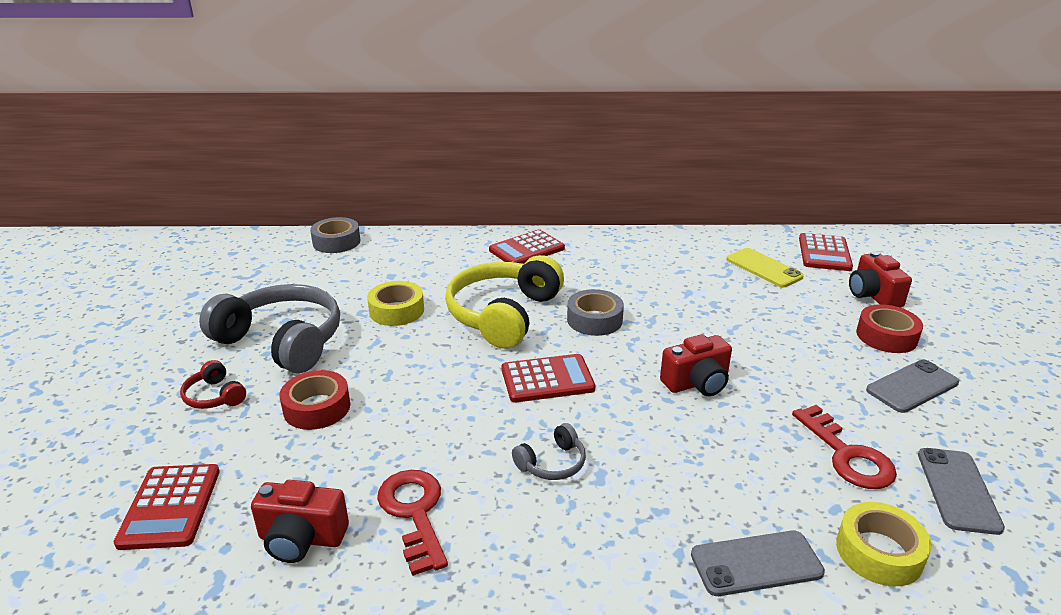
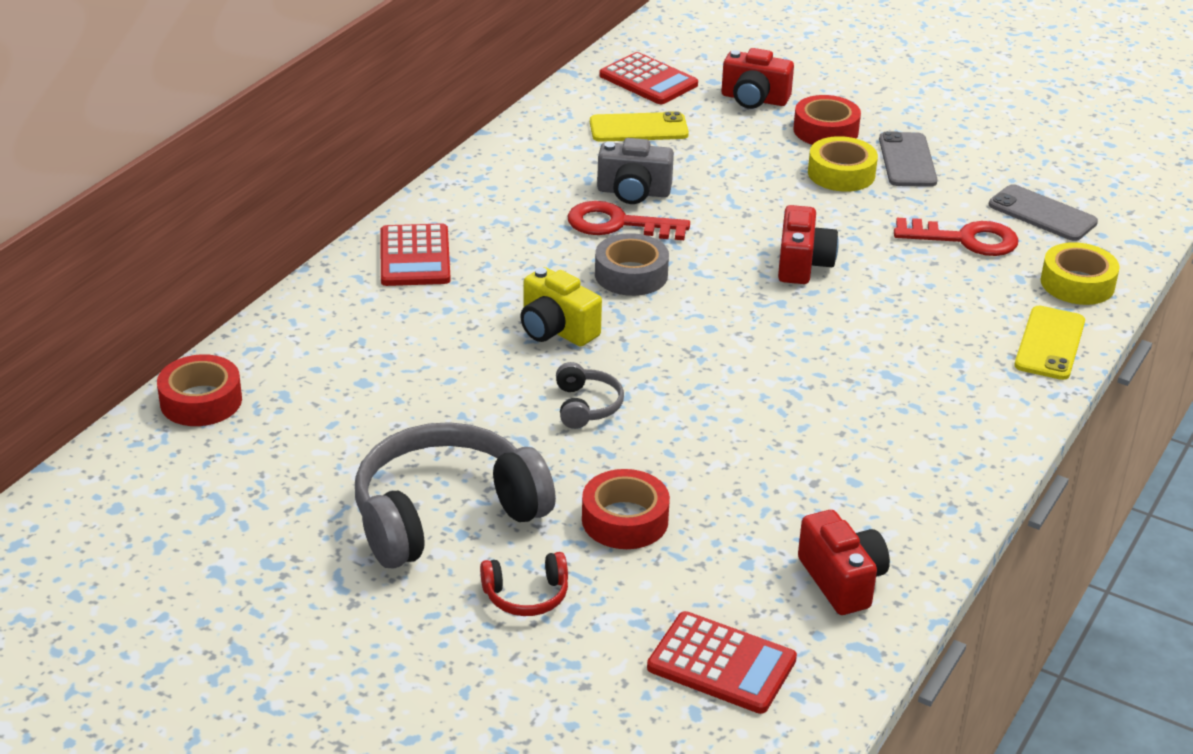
camera: 60 degrees left, 5 degrees up
(301, 539) = (842, 581): red camera -> red camera turned 60 degrees counterclockwise
(336, 242) = (201, 401): grey tape -> red tape
(396, 311) = (463, 404): yellow tape -> yellow tape (841, 173)
(414, 513) = (857, 500): red key -> red key (617, 224)
(503, 314) = (556, 330): yellow headphones -> yellow camera
(547, 379) = (714, 348): red calculator -> none
(552, 463) = (851, 395): grey headphones -> grey headphones (586, 406)
(688, 290) = (633, 192): none -> grey camera
(756, 563) = (1049, 343): grey phone -> yellow phone

